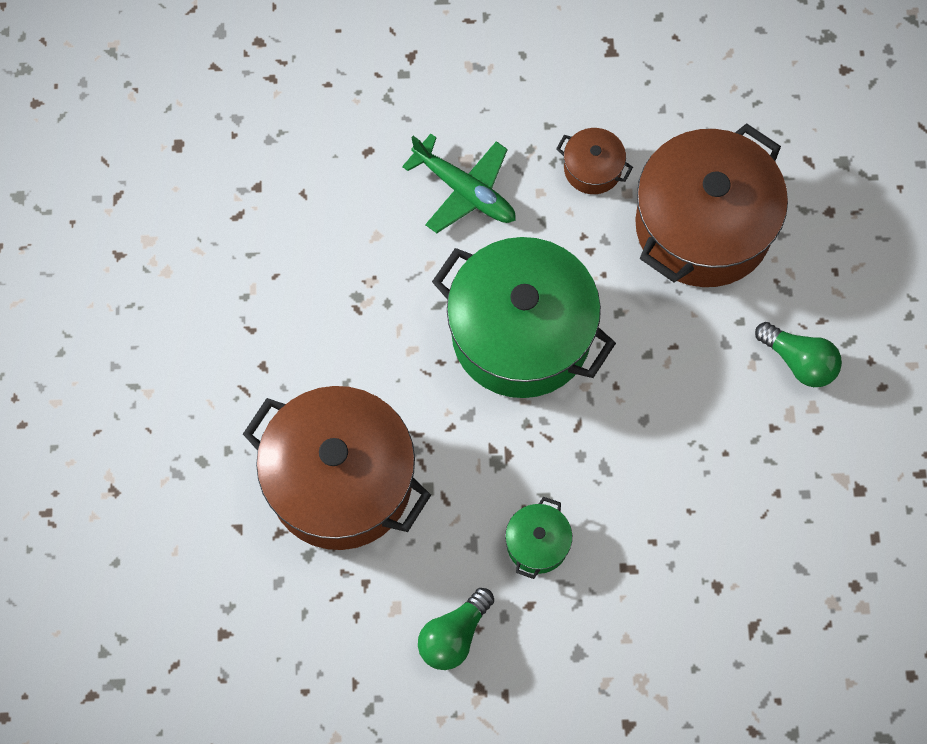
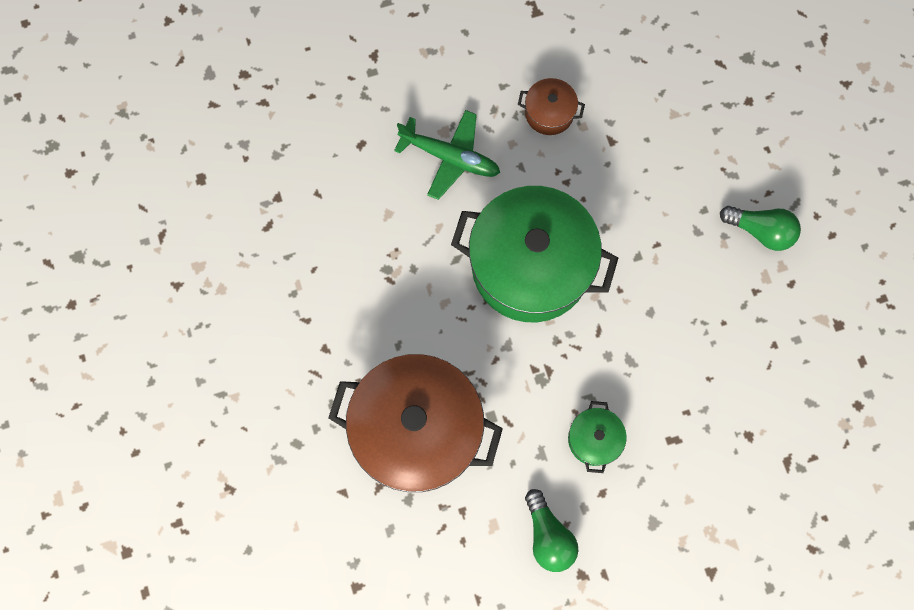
camera: 15 degrees left, 5 degrees up
(454, 635) = (548, 535): green light bulb -> green light bulb turned 45 degrees counterclockwise
(703, 226) = (651, 138): brown pot -> none

